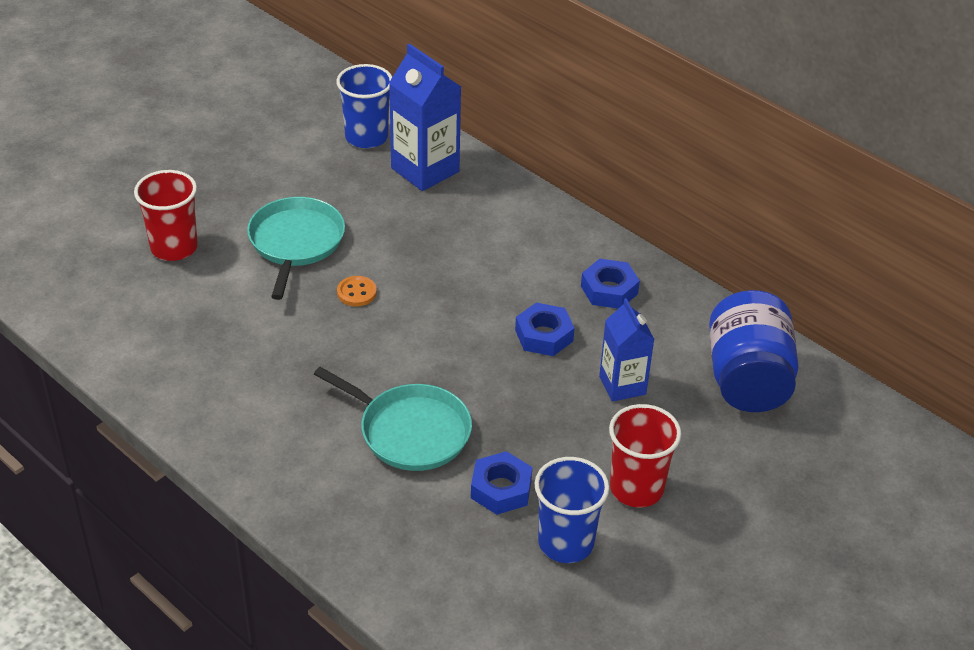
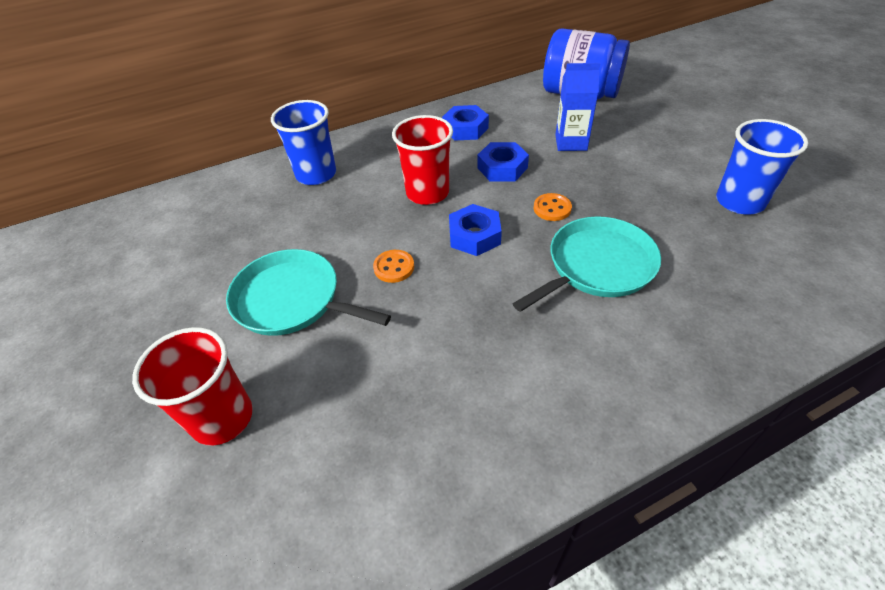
camera: 65 degrees left, 5 degrees up
(366, 137) = (179, 219): blue cup -> blue cup (316, 174)
(425, 170) = (257, 192): blue carton -> none
(487, 386) = (552, 208): none -> orange button
(501, 489) = (677, 224): blue nut -> blue nut (474, 236)
(636, 488) = (681, 157): red cup -> red cup (427, 193)

